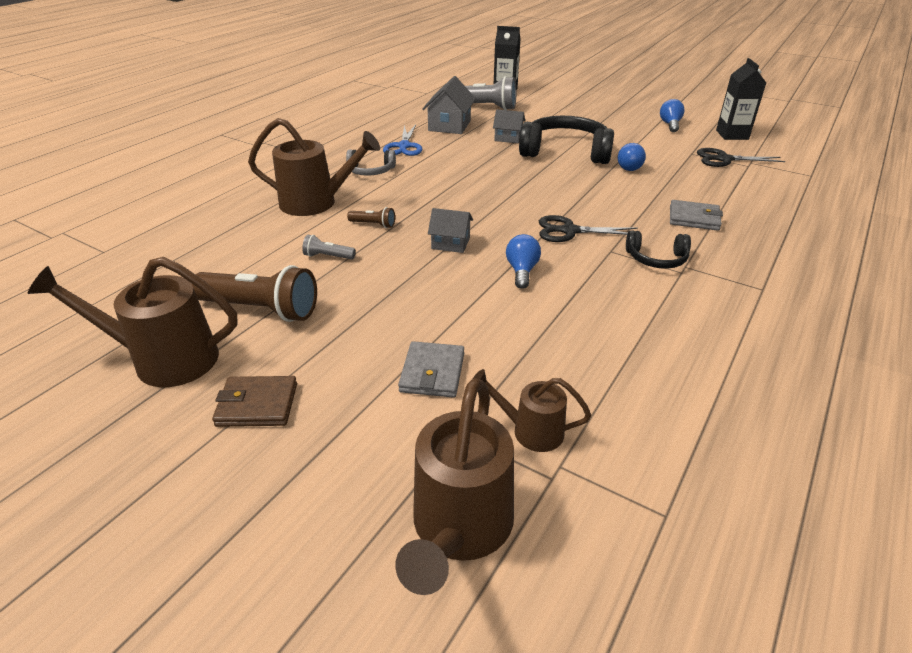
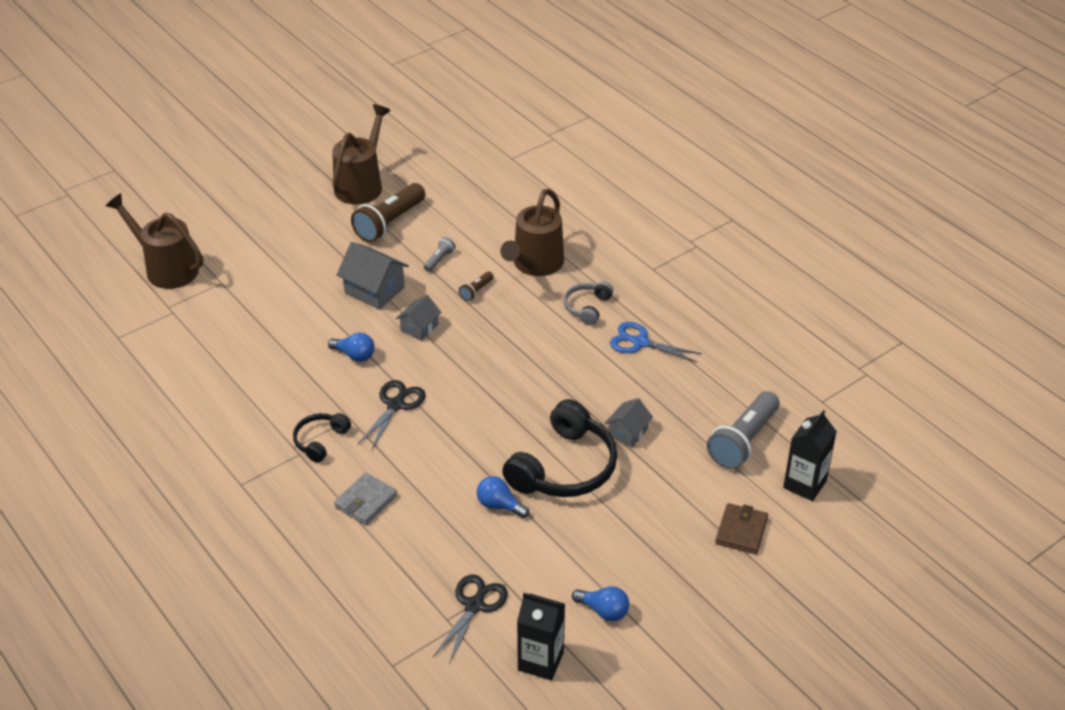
camera: 110 degrees right, 5 degrees up
(257, 405) = (297, 215): brown wallet -> brown wallet (741, 531)
(432, 372) = (275, 283): grey wallet -> none
(449, 125) = (688, 393): grey house -> grey house (374, 290)
(530, 430) = (203, 309): brown watering can -> none

